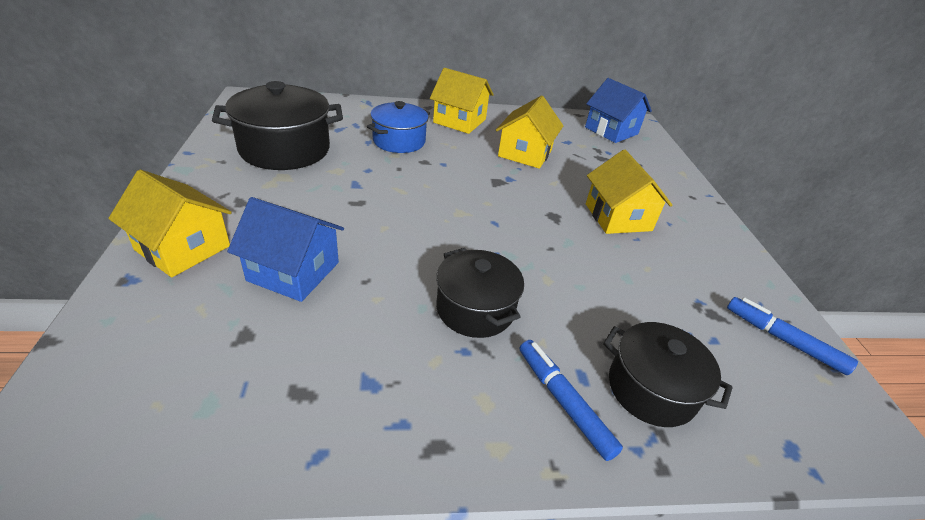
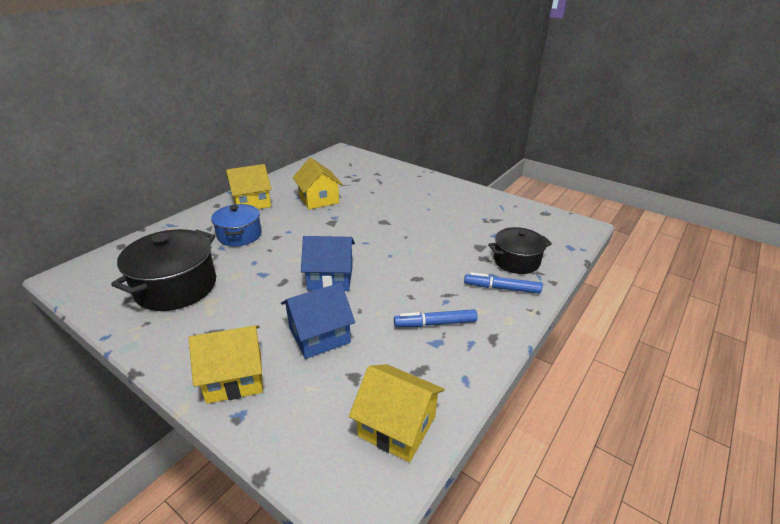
camera: 45 degrees left, 5 degrees down
(475, 309) = (422, 283): black pot -> none
(611, 131) = (337, 162): blue house -> blue house (330, 278)
(618, 217) = (408, 204): yellow house -> yellow house (397, 426)
(783, 340) = (523, 213): blue marker -> blue marker (435, 323)

